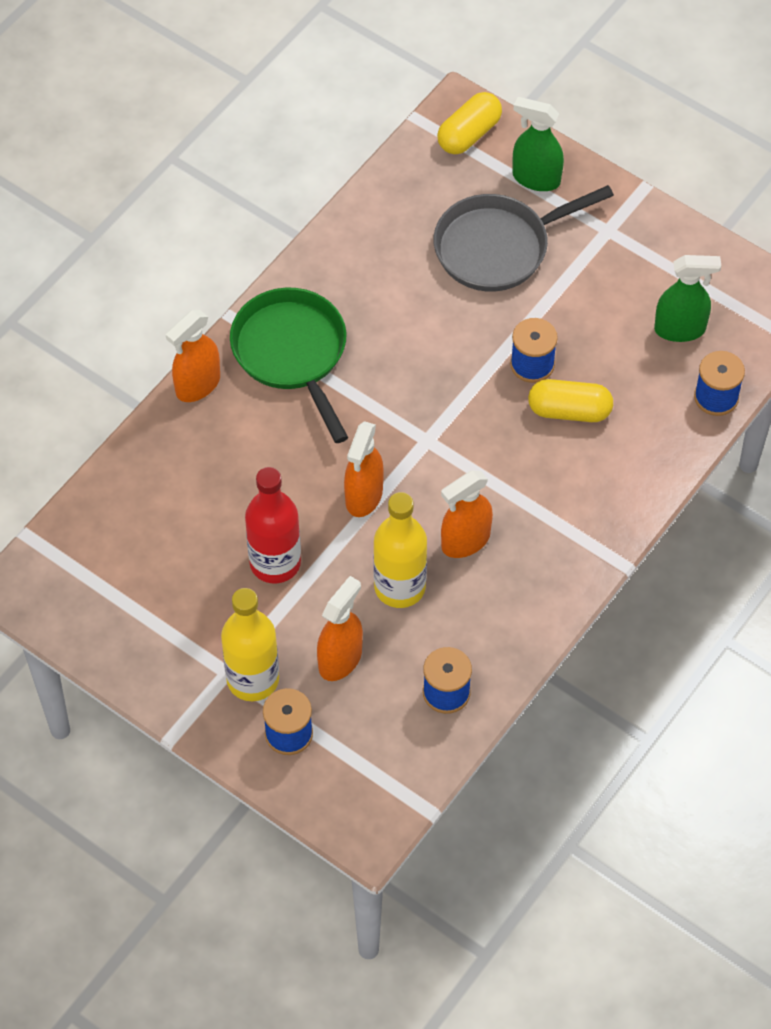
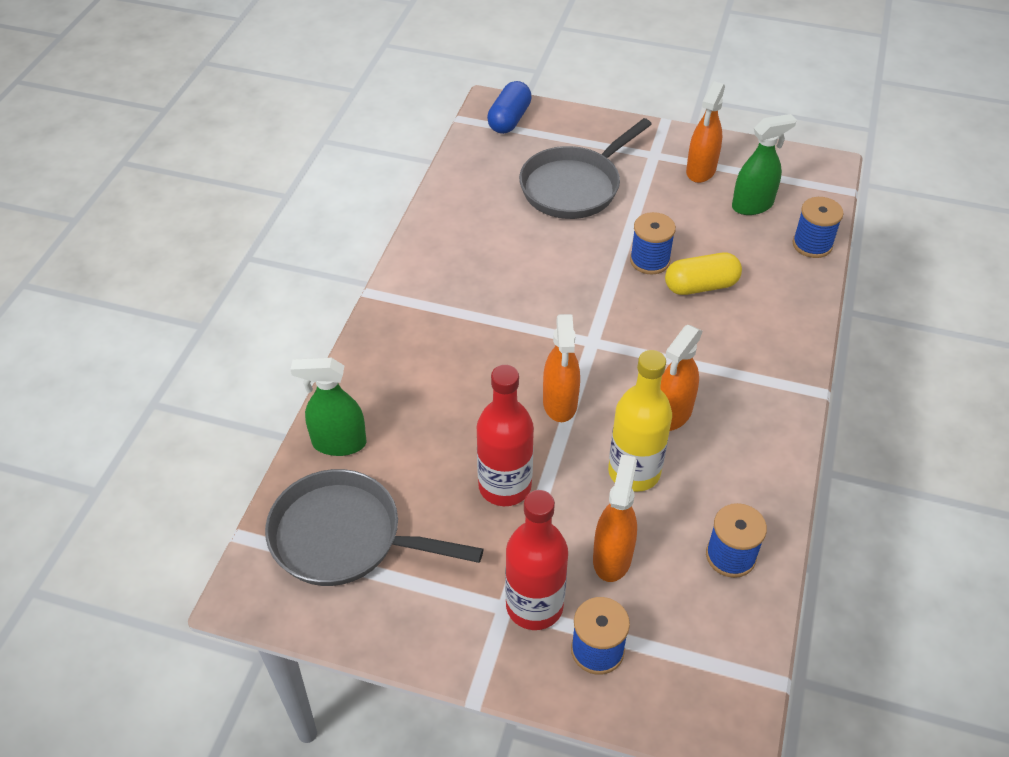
camera: 20 degrees left, 10 degrees down
(114, 565) = (344, 537): none -> grey pan
(197, 385) = (362, 355): orange spray bottle -> orange spray bottle (700, 171)
(253, 679) = (534, 606): yellow bottle -> red bottle
(292, 353) = (438, 306): green pan -> none
(469, 134) = (509, 119): yellow capsule -> blue capsule
(536, 178) = (578, 135): green spray bottle -> green spray bottle (339, 443)

